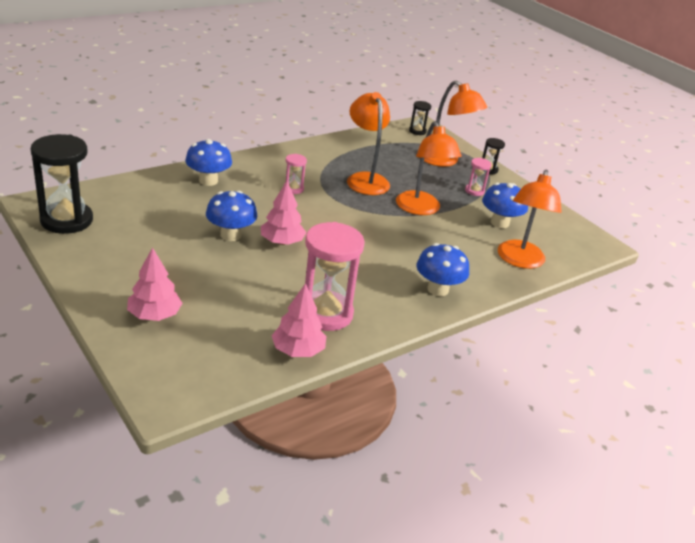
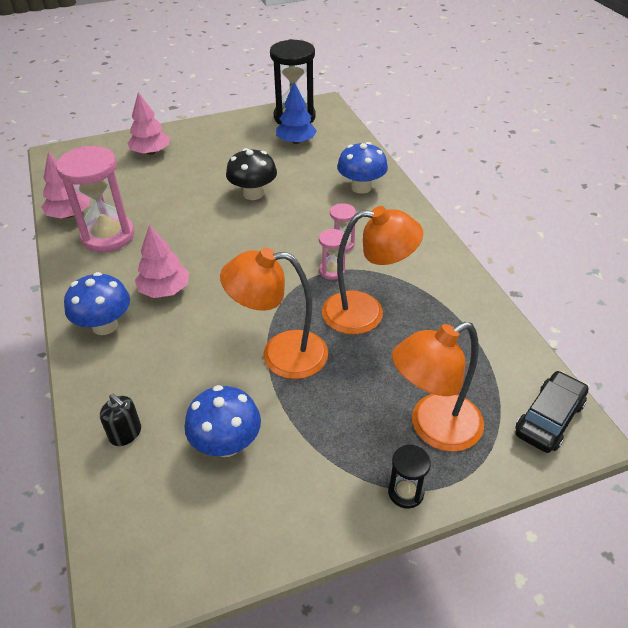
camera: 110 degrees right, 10 degrees up
(125, 217) = (296, 141): none -> blue tree
(230, 235) = (253, 194): blue mushroom -> black mushroom
(282, 242) = (233, 224): pink tree -> pink tree (165, 290)
(417, 131) = (549, 418): black hourglass -> black car
(474, 191) = (328, 441): pink hourglass -> pink hourglass (332, 271)
(519, 261) = (125, 433): orange lamp -> black soap dispenser

